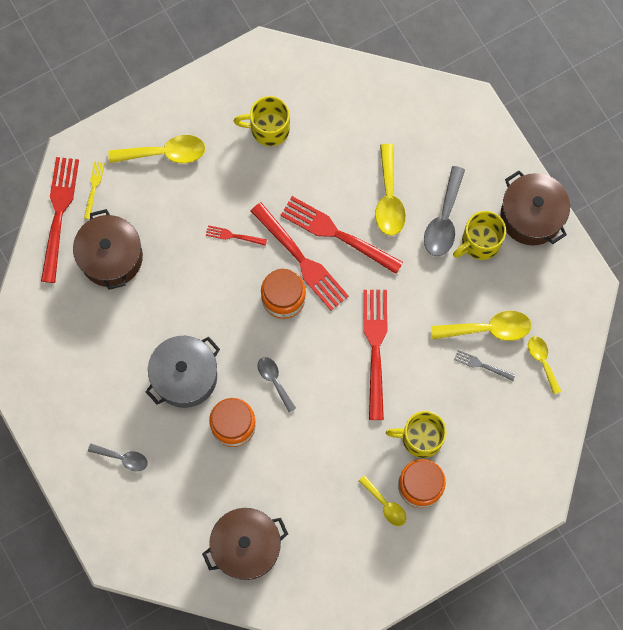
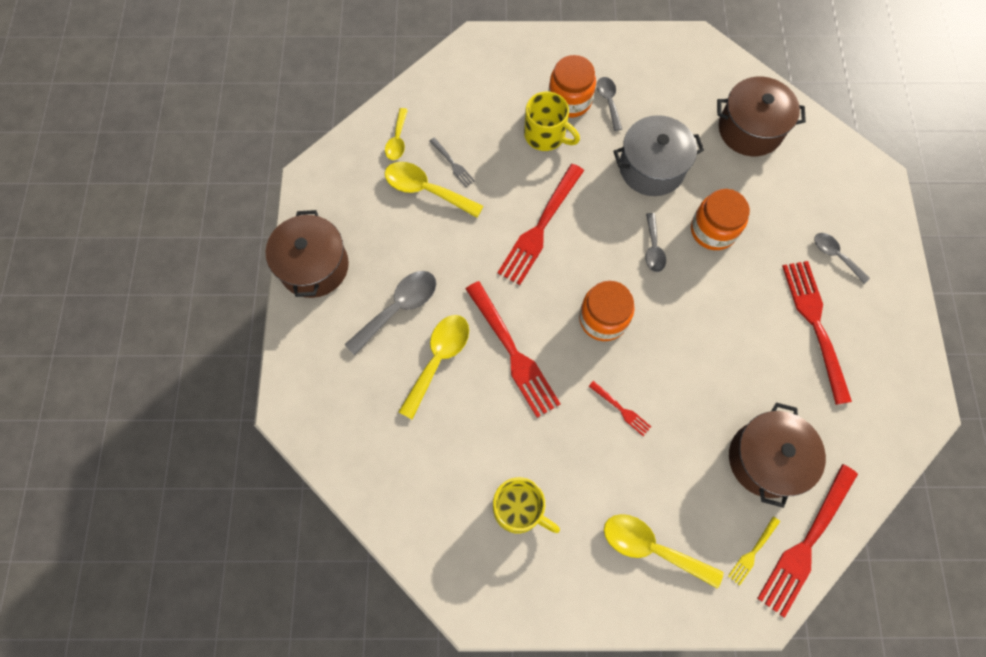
camera: 150 degrees left, 5 degrees down
(185, 376) = (740, 297): grey pot -> grey pot (651, 168)
(301, 259) = (564, 347): red fork -> red fork (815, 325)
(385, 505) = (608, 101): yellow spoon -> grey spoon
(479, 242) = (379, 268): yellow mug -> none

